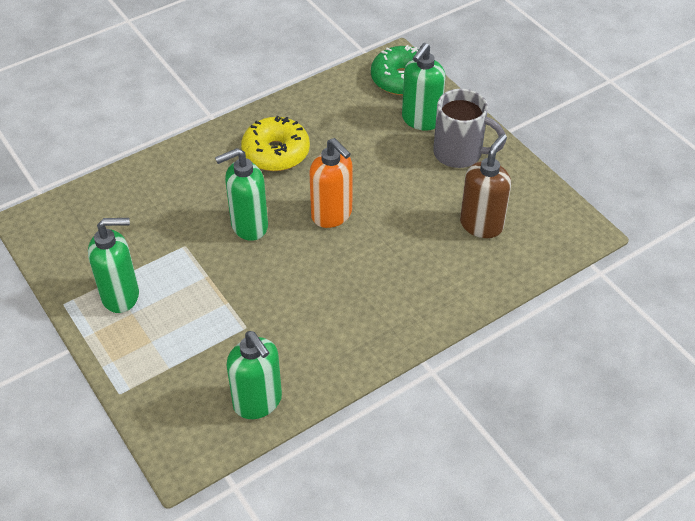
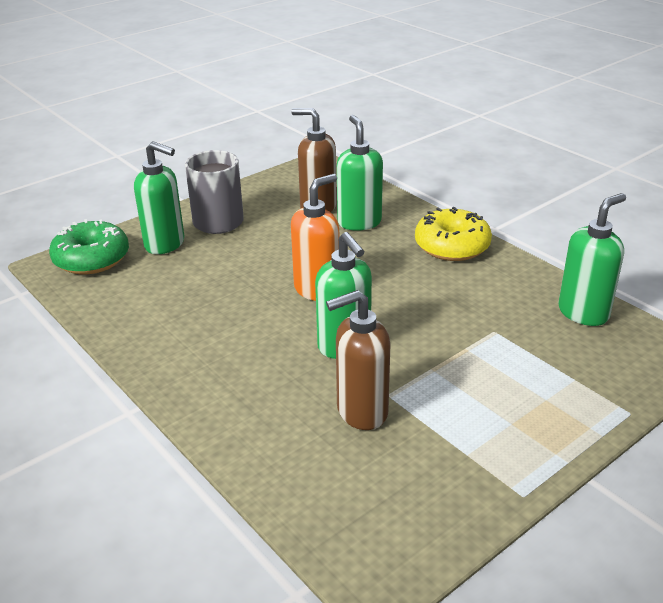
camera: 95 degrees left, 15 degrees down
(121, 296) = (488, 438): green soap dispenser -> green soap dispenser (359, 222)
(171, 228) = (361, 411): none -> brown soap dispenser
(276, 153) = (215, 339): yellow donut -> yellow donut (452, 246)

